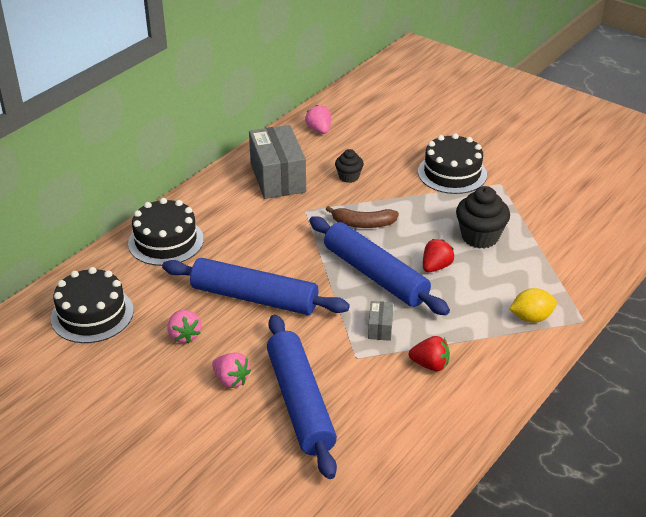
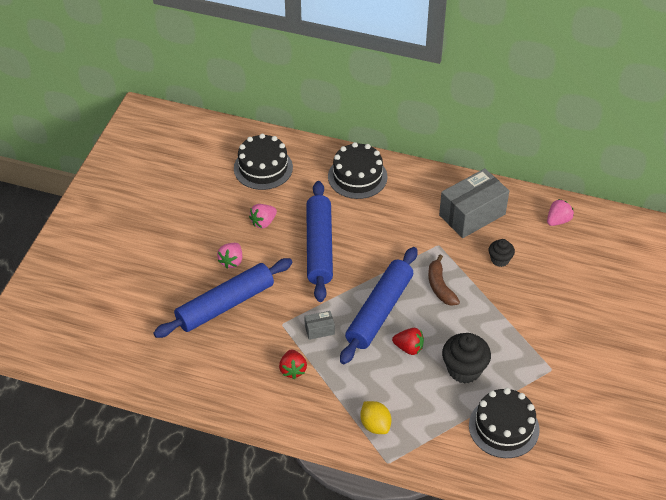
camera: 70 degrees right, 10 degrees up
(452, 173) = (547, 330): black cake -> black cake (504, 427)

